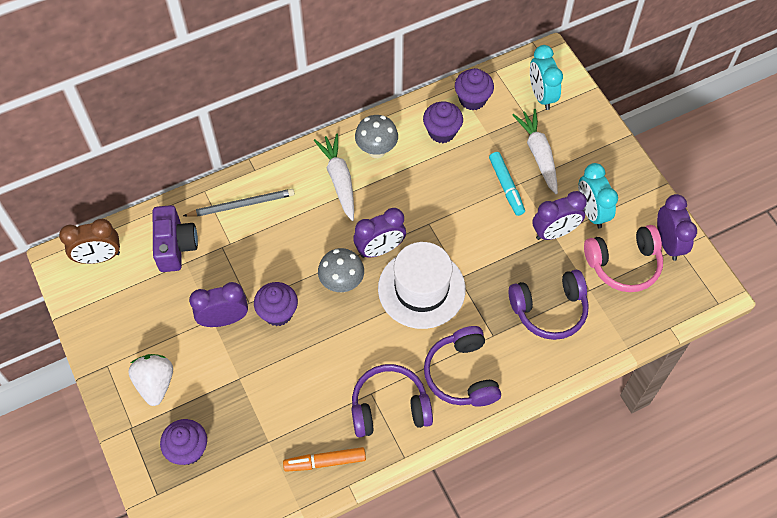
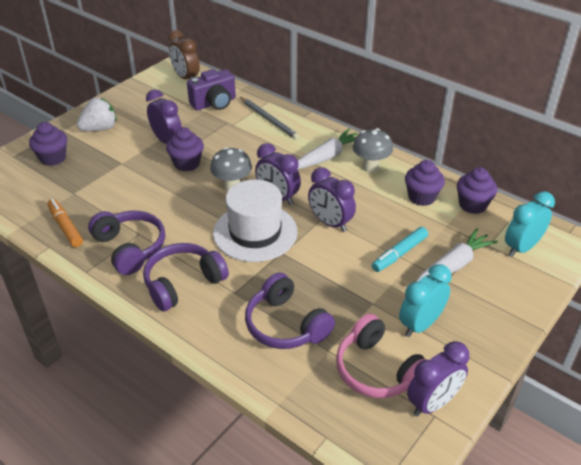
camera: 65 degrees right, 20 degrees down
(554, 232) = (375, 303): purple clock -> purple clock (330, 223)

